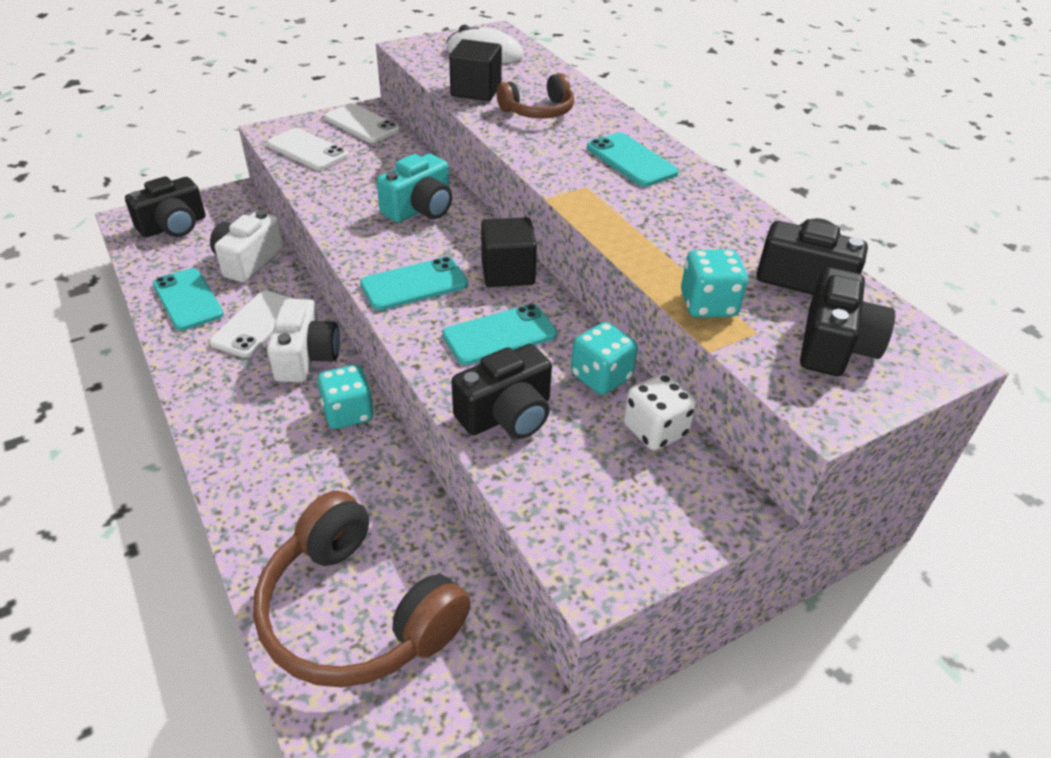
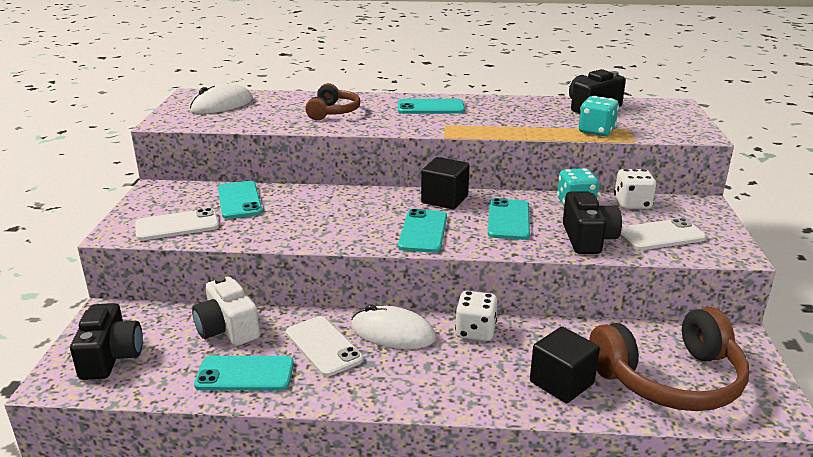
camera: 55 degrees left, 15 degrees down
(306, 357) = (392, 333): white camera -> white mouse
(348, 413) = (475, 331): turquoise dice -> white dice
(361, 124) = (173, 195): white phone -> white phone (660, 235)
(383, 158) = (239, 200): none -> turquoise phone
(420, 209) = (331, 206): turquoise camera -> none
(476, 90) = (274, 120): black cube -> black cube (561, 382)
(834, 346) = (652, 118): black camera -> none

